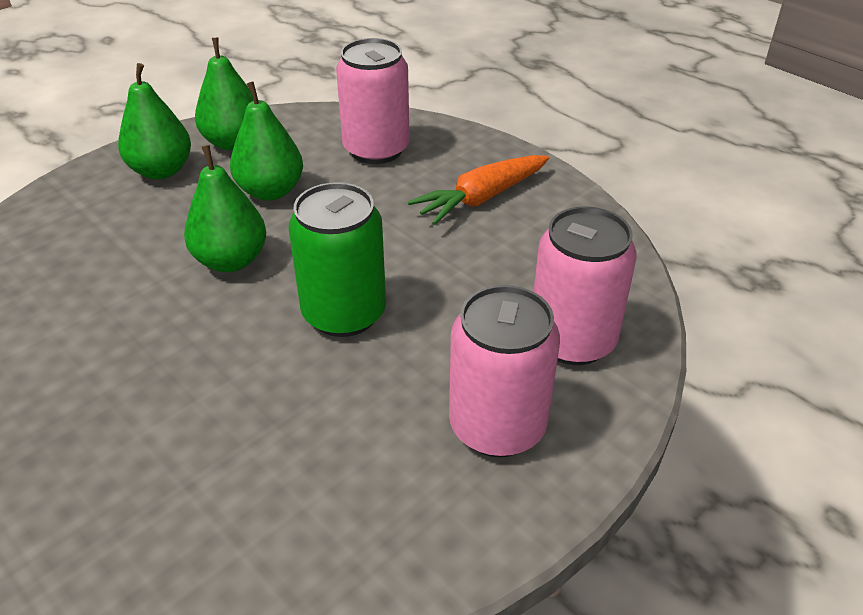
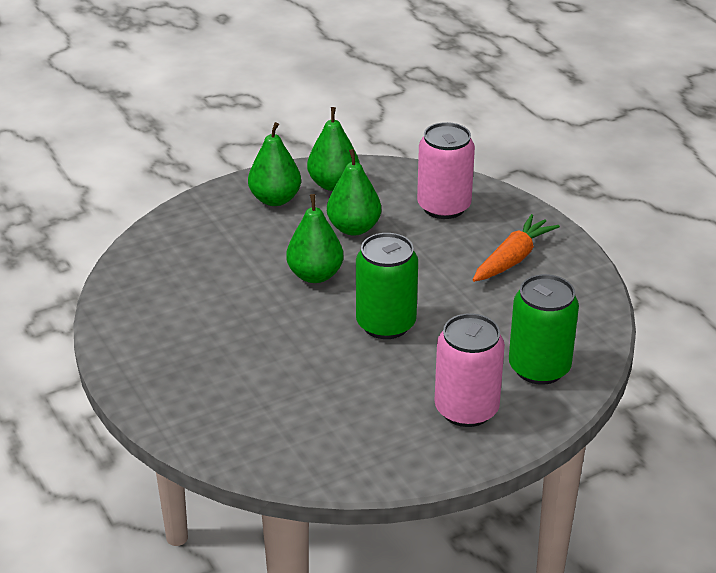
camera: 15 degrees right, 5 degrees down
(481, 198) = (513, 259): orange carrot -> orange carrot turned 150 degrees clockwise
(572, 340) = (539, 368): pink can -> green can

